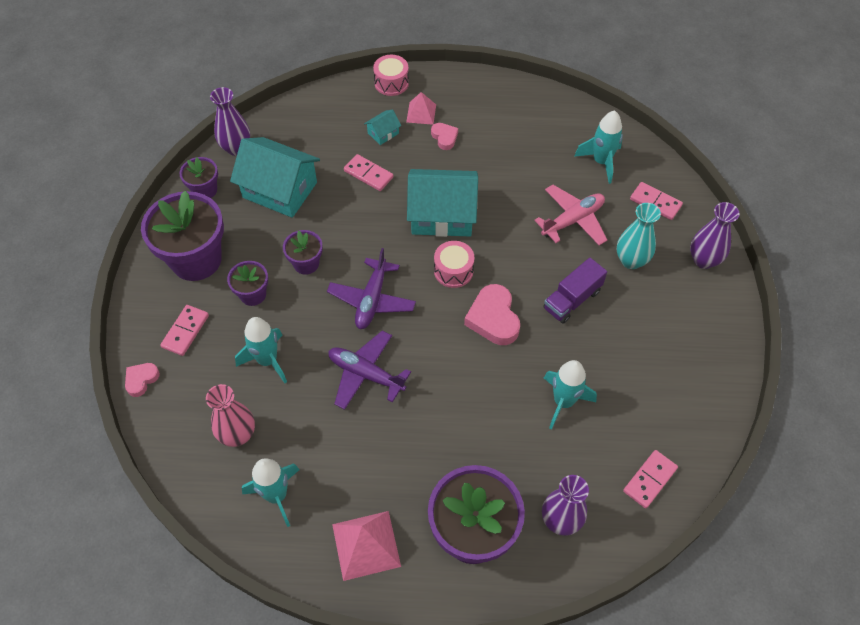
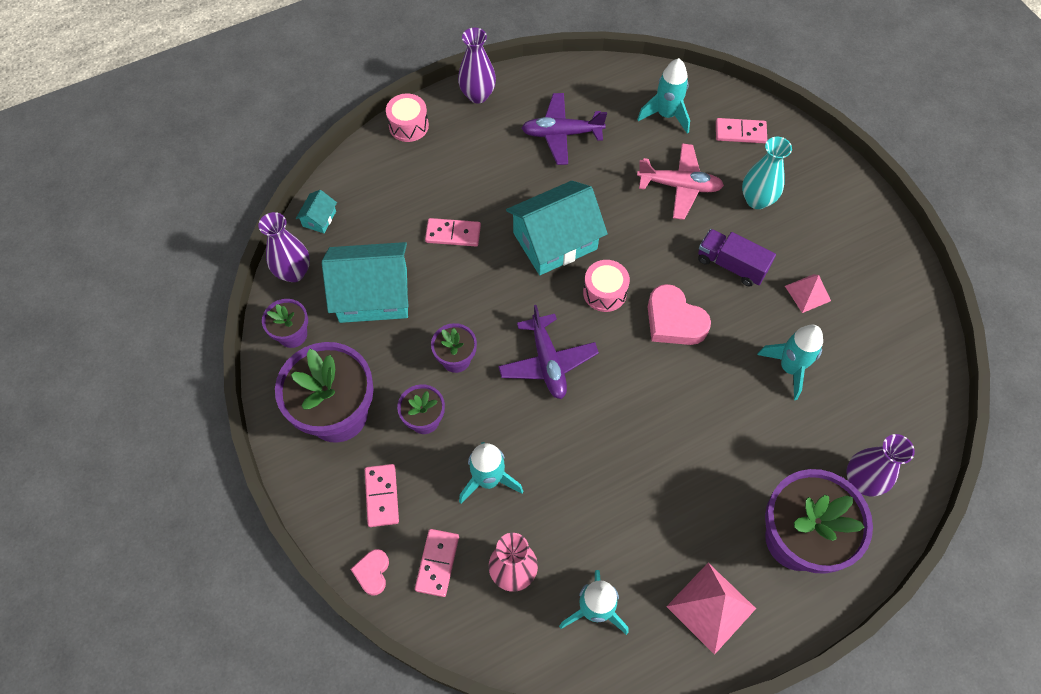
camera: 30 degrees left, 5 degrees up
(366, 374) = (594, 440): purple plane -> purple plane (561, 134)
(383, 133) = (437, 183): turquoise house -> turquoise house (319, 219)
(421, 113) = (461, 144): pink pyramid -> pink pyramid (807, 293)
(444, 137) = (502, 159): pink heart -> none
(572, 300) = (731, 265): purple truck -> purple truck turned 105 degrees clockwise
(573, 220) = (679, 186): pink plane -> pink plane turned 75 degrees clockwise
(649, 480) = (908, 400): pink domino -> pink domino (437, 563)
(704, 260) = (817, 168): purple vase -> purple vase (478, 95)

